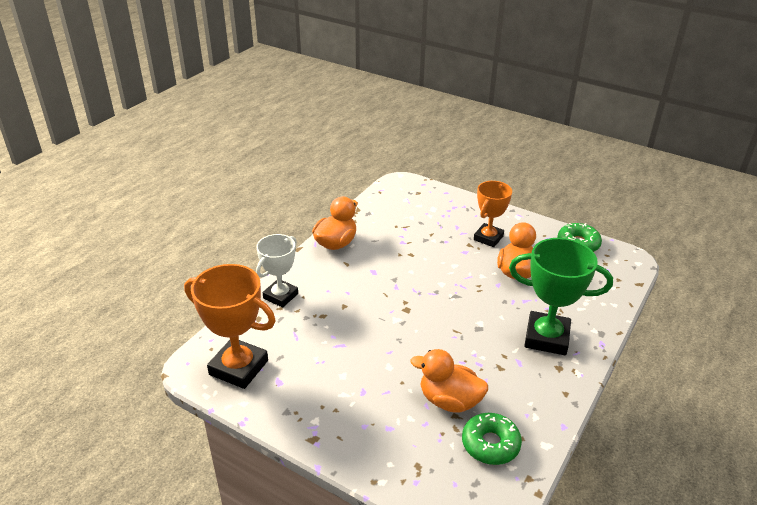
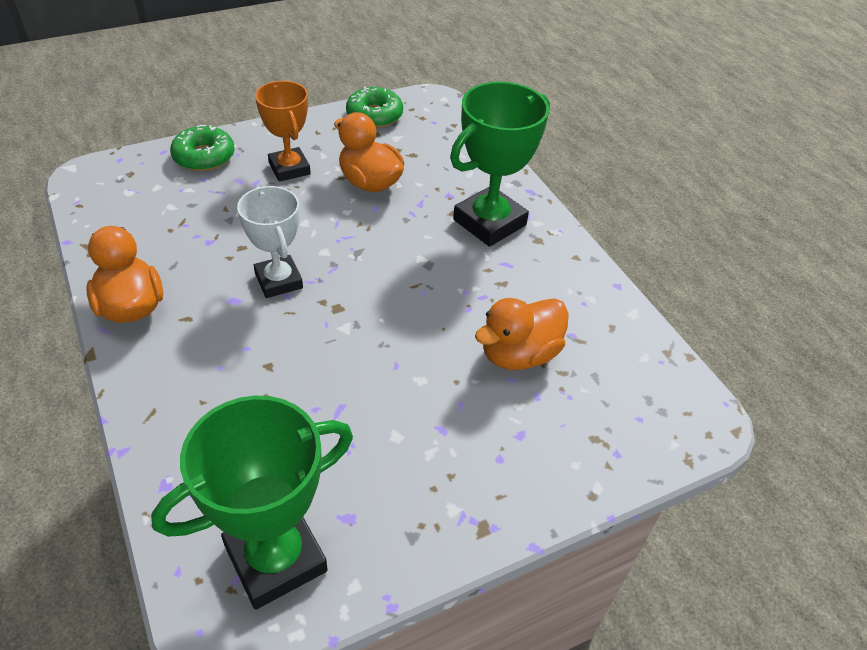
camera: 60 degrees left, 10 degrees up
(238, 367) = (276, 558): orange trophy -> green trophy
(280, 296) = (173, 428): white trophy -> white trophy (278, 281)
(490, 444) = (604, 356): green donut -> green donut (204, 157)

